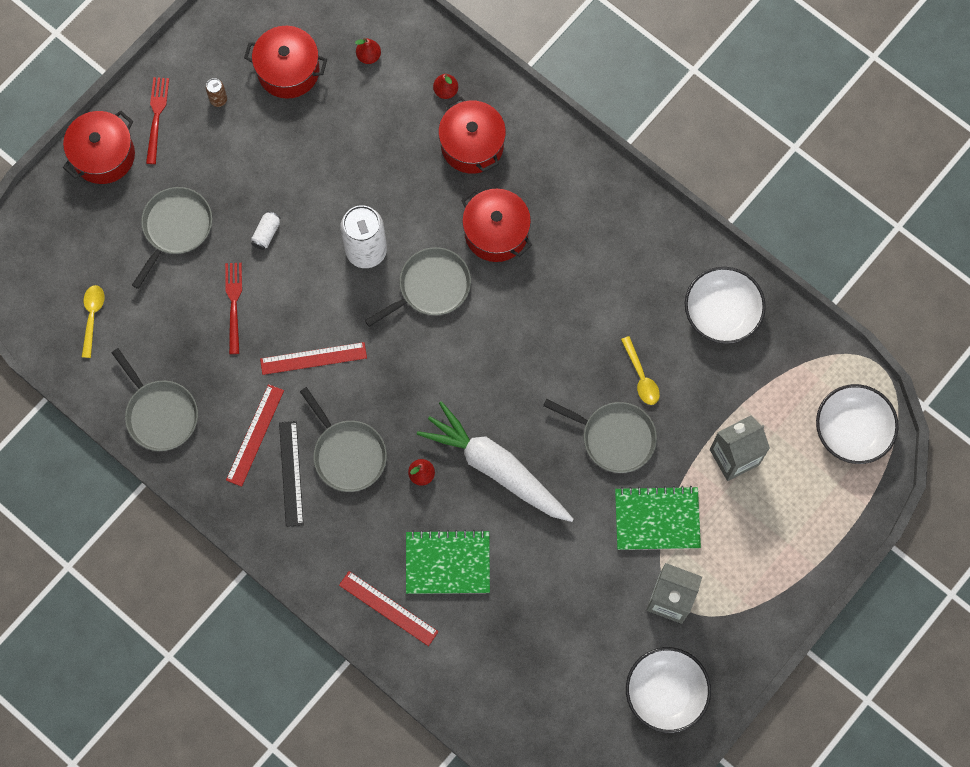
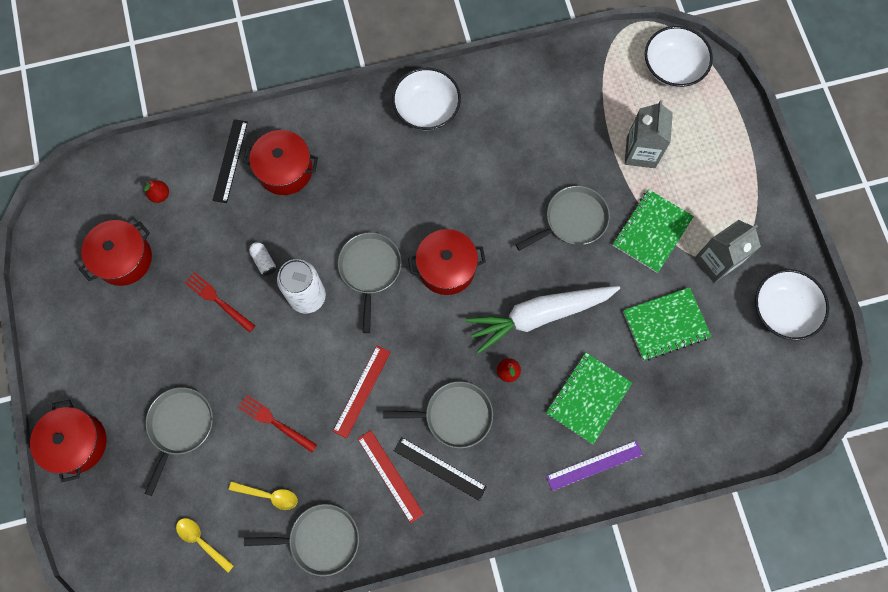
camera: 55 degrees left, 0 degrees up
(156, 117) = (79, 381): red fork -> red fork (218, 300)
(175, 228) = (180, 426): grey pan -> grey pan turned 45 degrees clockwise
(218, 100) = (104, 325): brown can -> none
(266, 233) = (238, 360): white can -> white can (263, 261)
(388, 608) = (594, 465): red ruler -> purple ruler
(445, 91) = (230, 160): red pear -> black ruler
(496, 232) = (363, 198): red pot -> red pot (446, 268)
(571, 590) = (665, 324): none -> green notebook
(641, 377) = (540, 173): yellow spoon -> yellow spoon (269, 495)
(721, 313) = (532, 92): white bowl -> white bowl (426, 109)

